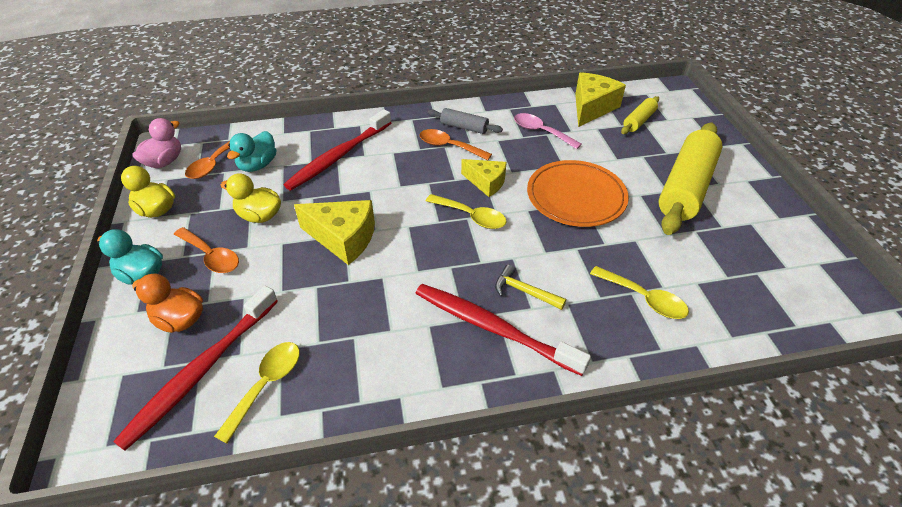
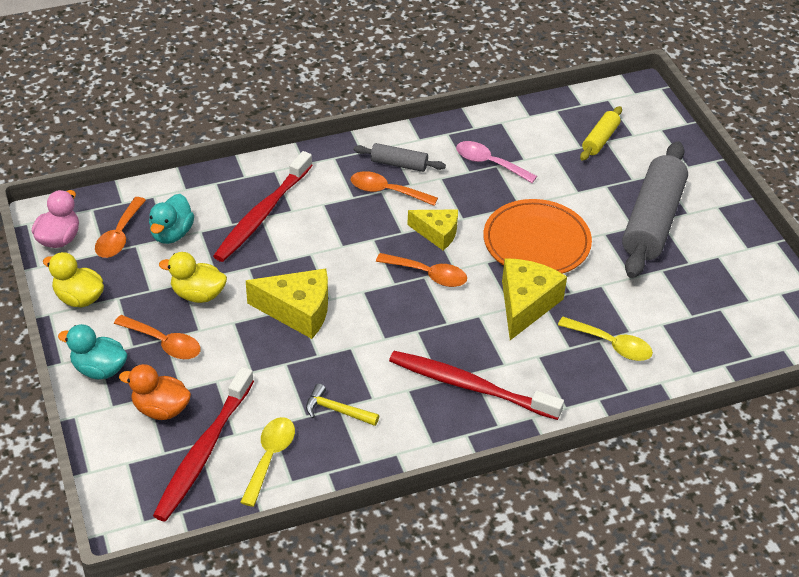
camera: 10 degrees left, 0 degrees up
(471, 216) = (428, 275): yellow spoon -> orange spoon
(524, 291) = (495, 349): yellow hammer -> yellow hammer (337, 410)
(592, 108) = (545, 125): yellow cheese -> yellow cheese (526, 304)
(685, 187) = (652, 221): yellow rolling pin -> grey rolling pin

